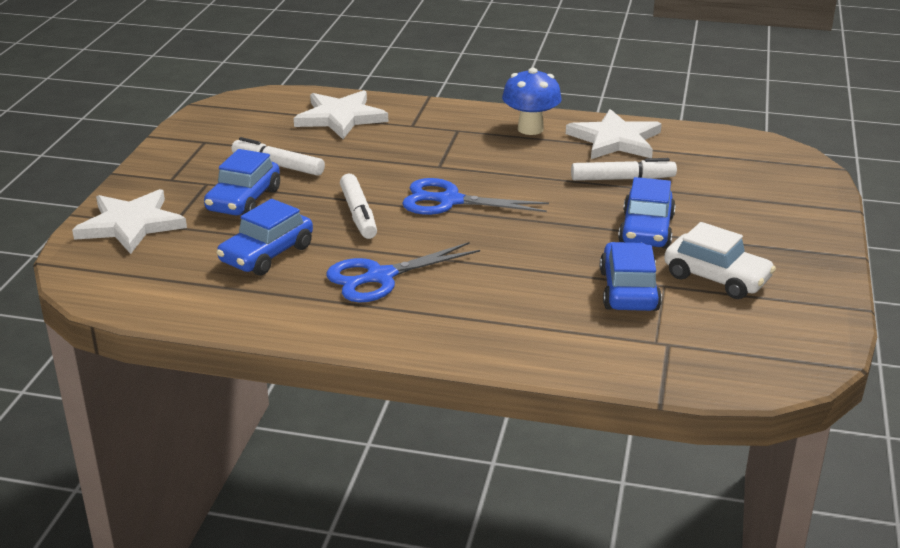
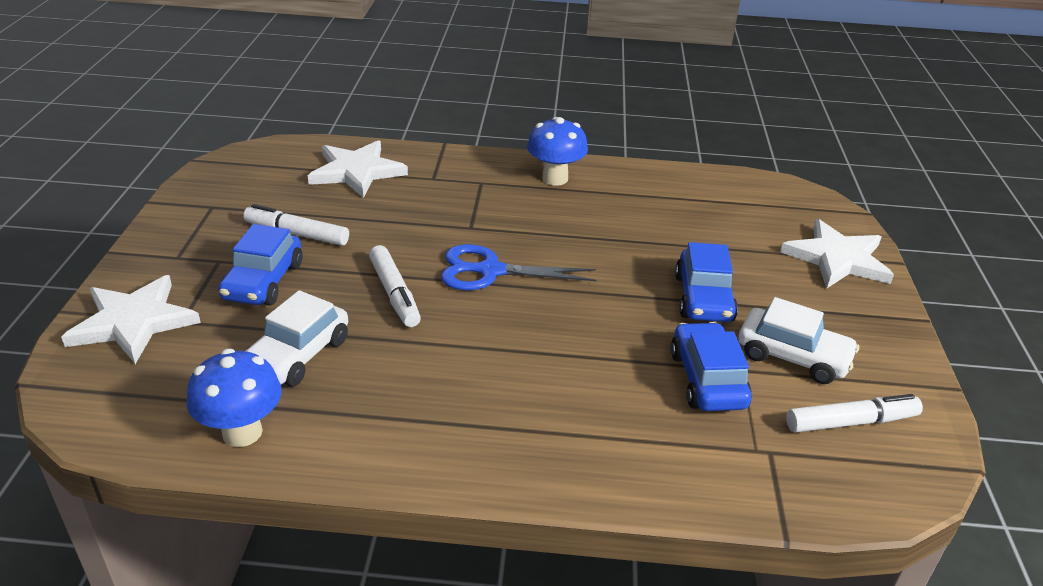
camera: 10 degrees left, 5 degrees up
(214, 304) = (242, 432): none -> blue mushroom
(266, 254) = (298, 355): blue car -> white car
(380, 277) = (433, 379): blue scissors -> none
(615, 140) = (642, 188): white star -> white star (837, 259)
(622, 179) = (662, 235): white marker -> white marker (851, 422)

